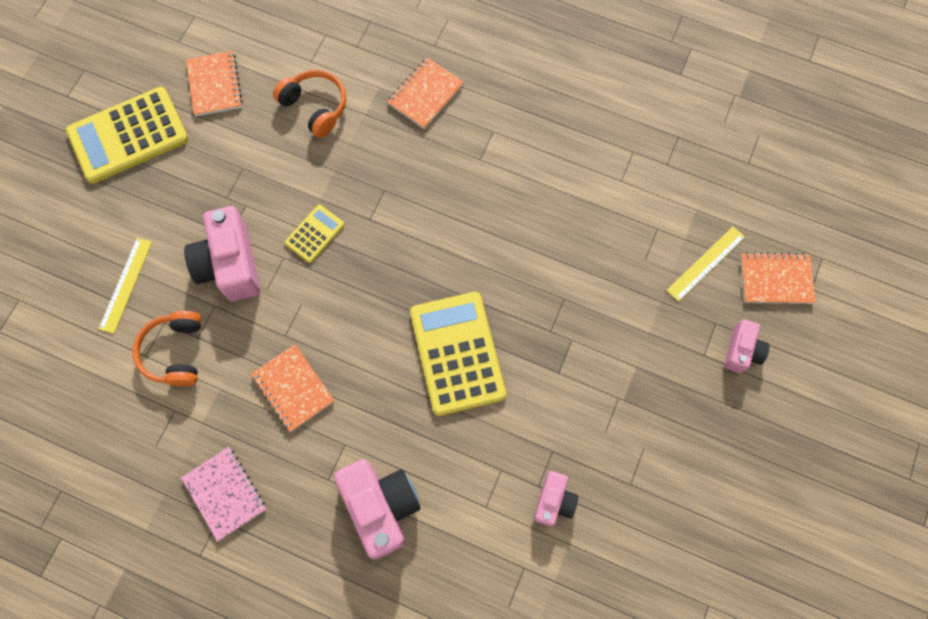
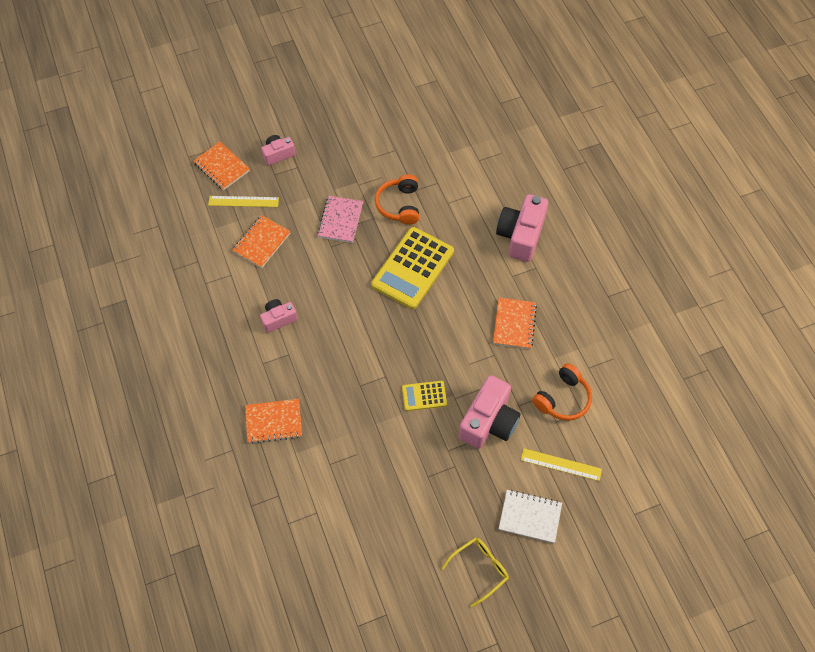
camera: 135 degrees left, 10 degrees down
(118, 213) = (530, 517): none -> white notebook
(125, 285) = (561, 464): yellow ruler -> yellow ruler turned 45 degrees clockwise
(128, 136) = (480, 569): yellow calculator -> yellow glasses
(215, 85) = (392, 554): orange notebook -> orange notebook (262, 242)
(225, 493) = (594, 305): pink notebook -> pink notebook (340, 220)
(315, 107) = (346, 476): orange headphones -> orange headphones (399, 205)
(554, 501) = (437, 172): pink camera -> pink camera (278, 319)

